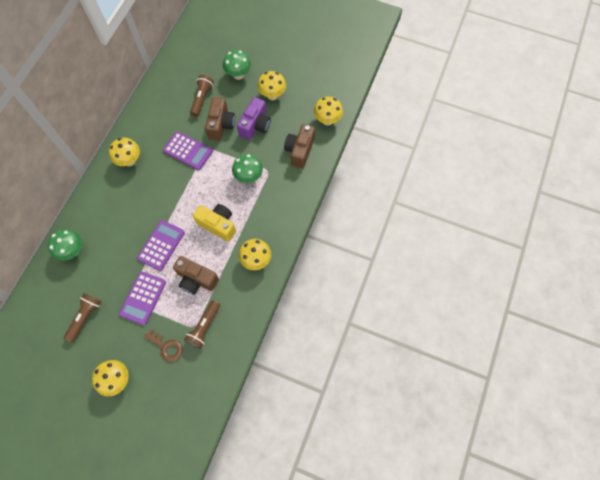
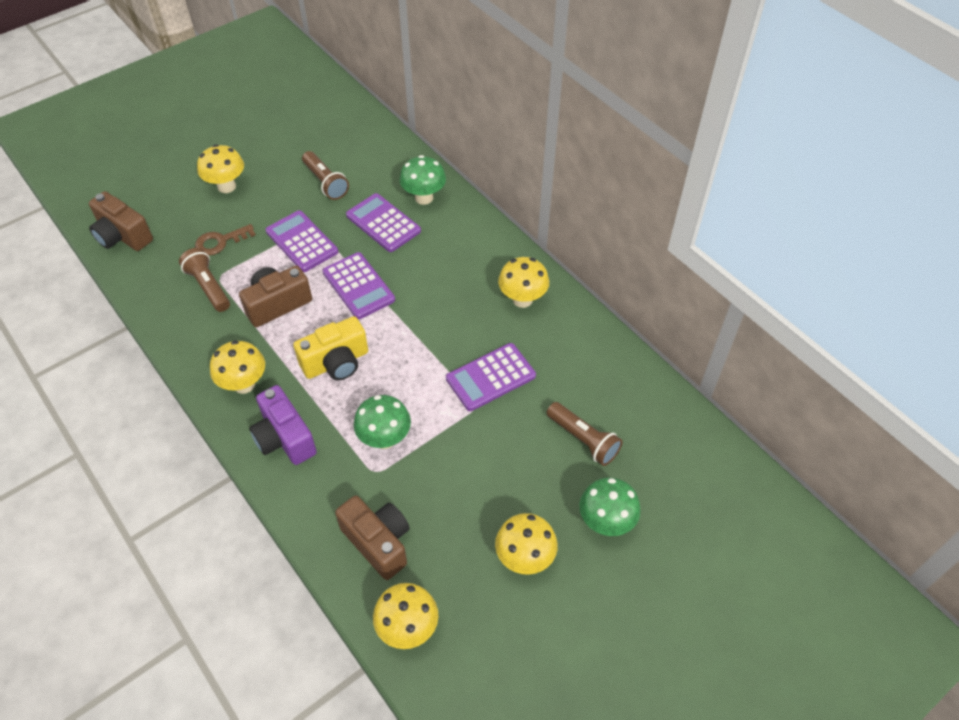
camera: 120 degrees right, 15 degrees down
(105, 261) = (383, 223): none -> purple calculator
(221, 125) = (511, 444): brown camera -> brown camera (122, 236)
(255, 125) = (476, 496): purple camera -> purple camera (284, 438)

